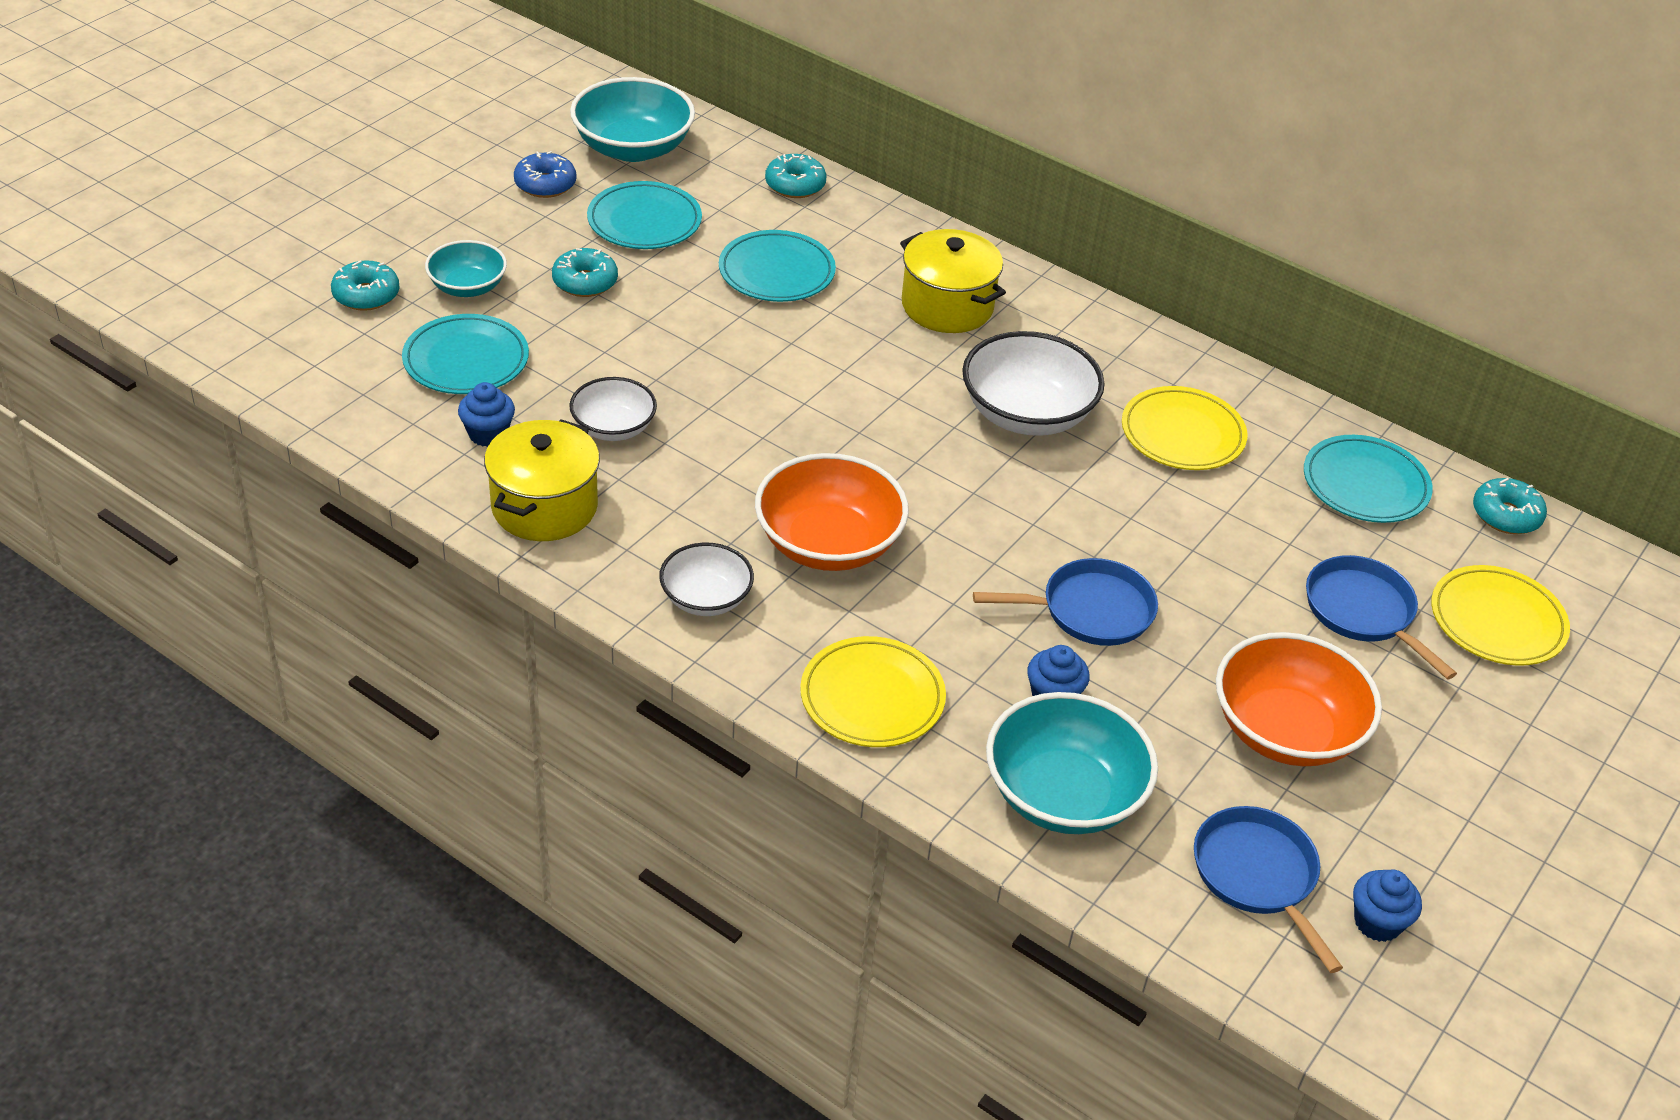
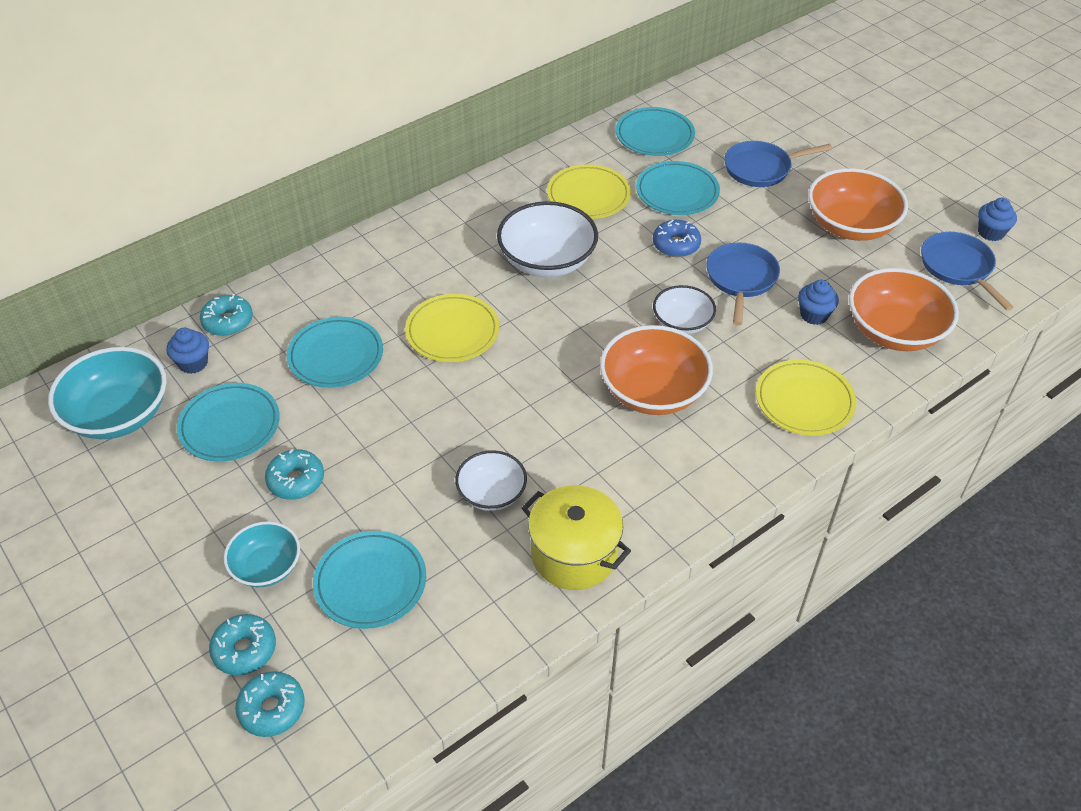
camera: 70 degrees left, 5 degrees up
(488, 434) = (474, 580): blue cupcake -> blue cupcake (193, 363)
(545, 184) = (140, 486): blue donut -> blue donut (676, 245)
(706, 598) = (696, 471): white bowl -> white bowl (682, 322)
(947, 306) = (416, 271): yellow pot -> none
(1063, 795) = (894, 331): turquoise bowl -> orange bowl
(1246, 523) = (677, 192): none -> turquoise plate
(1257, 876) = (958, 267): blue pan -> blue pan turned 75 degrees clockwise
(1497, 621) = (776, 122): yellow plate -> yellow plate (452, 332)
(1506, 515) = (693, 93): turquoise donut -> turquoise donut (272, 709)

